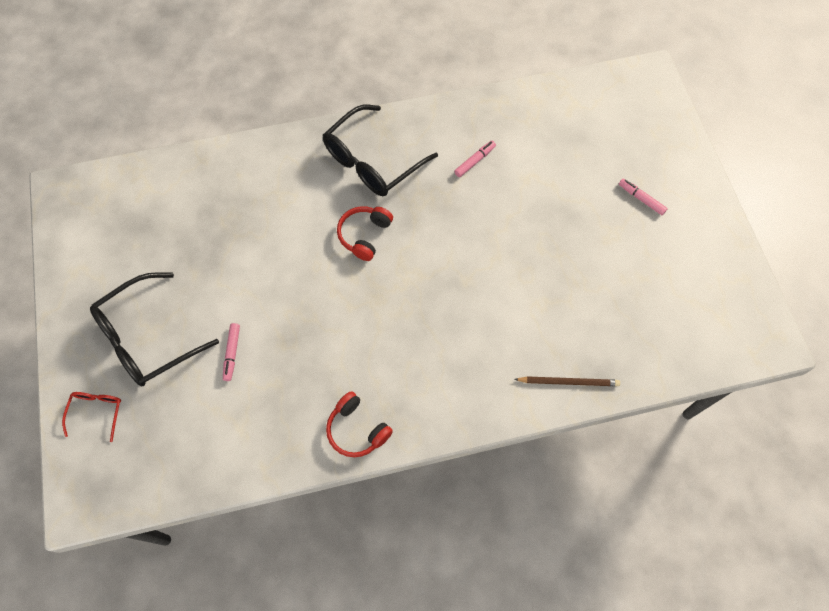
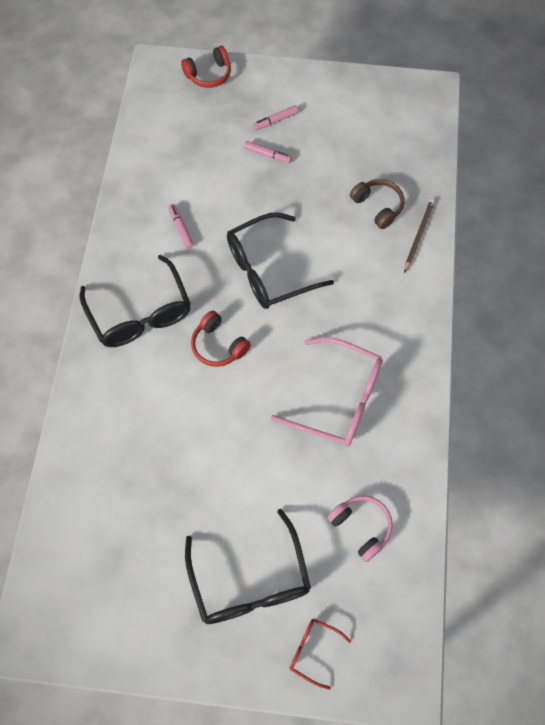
camera: 70 degrees left, 0 degrees up
(222, 419) = (361, 527): none -> pink headphones
(232, 353) = (296, 500): pink marker -> pink marker (267, 155)
(347, 358) = (338, 399): none -> pink glasses
(357, 430) = (408, 411): red headphones -> red headphones (209, 74)
(463, 251) = (269, 270): none -> black glasses
(584, 330) = (378, 206): none -> brown headphones

